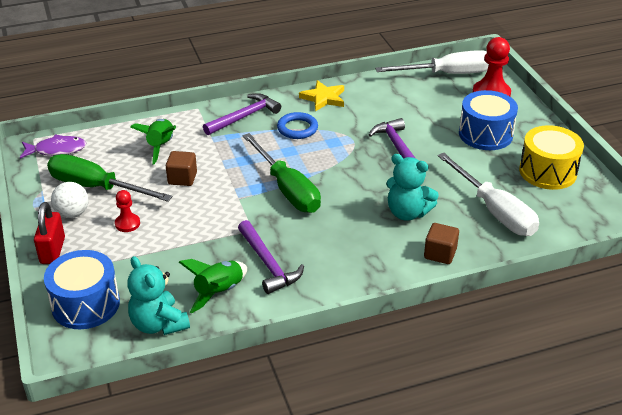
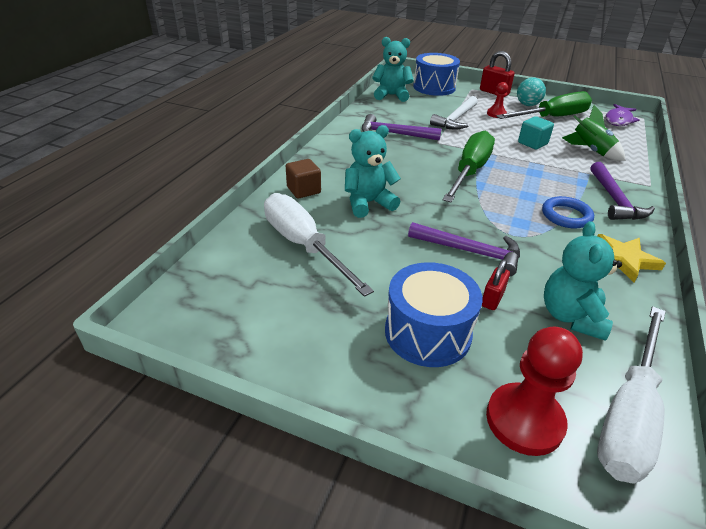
camera: 130 degrees right, 0 degrees up
(72, 213) = (527, 105): white ball -> turquoise ball
(177, 243) = (455, 119): none -> white hammer
(182, 178) = (532, 143): brown cube -> turquoise cube
(219, 292) = (392, 114): green rocket -> none
(287, 189) = (469, 171): green screwdriver -> green screwdriver turned 105 degrees clockwise
(405, 101) = (571, 316): none -> turquoise teddy bear
(429, 126) = (492, 299): none -> red padlock
(494, 211) = (304, 245): white screwdriver -> white screwdriver turned 45 degrees clockwise
(547, 171) = (301, 326): yellow drum -> none

